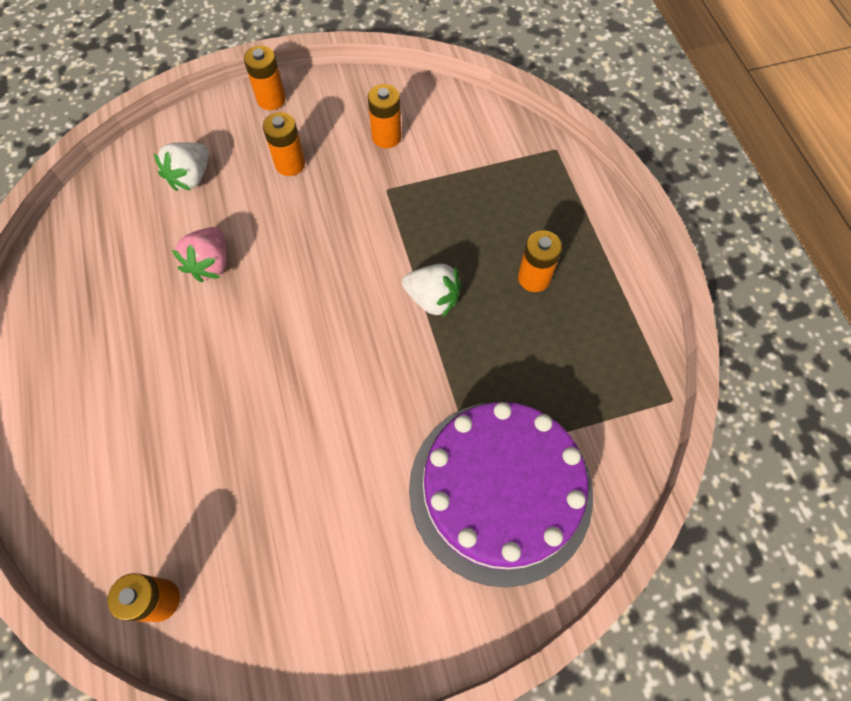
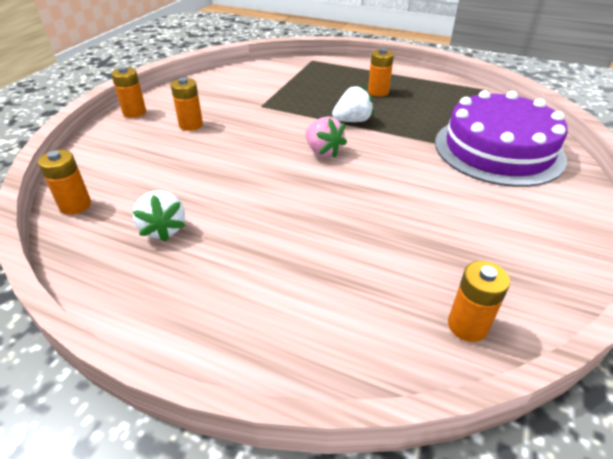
camera: 50 degrees left, 25 degrees down
(191, 177) = (133, 161): white strawberry -> white strawberry (163, 229)
(210, 264) = (212, 181): pink strawberry -> pink strawberry (323, 151)
(386, 137) = (228, 92): orange battery -> orange battery (75, 205)

